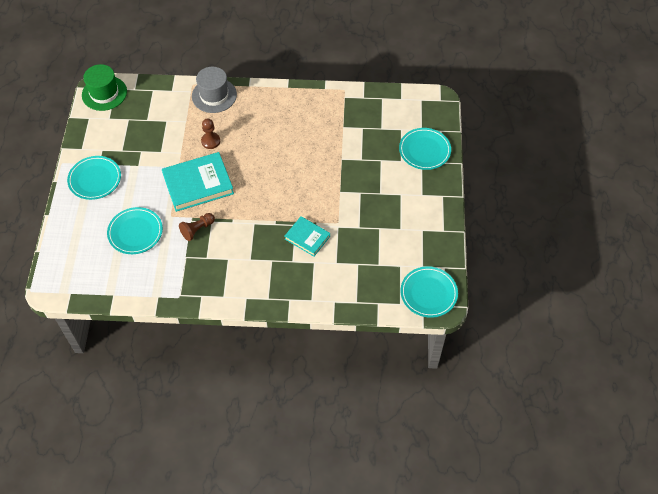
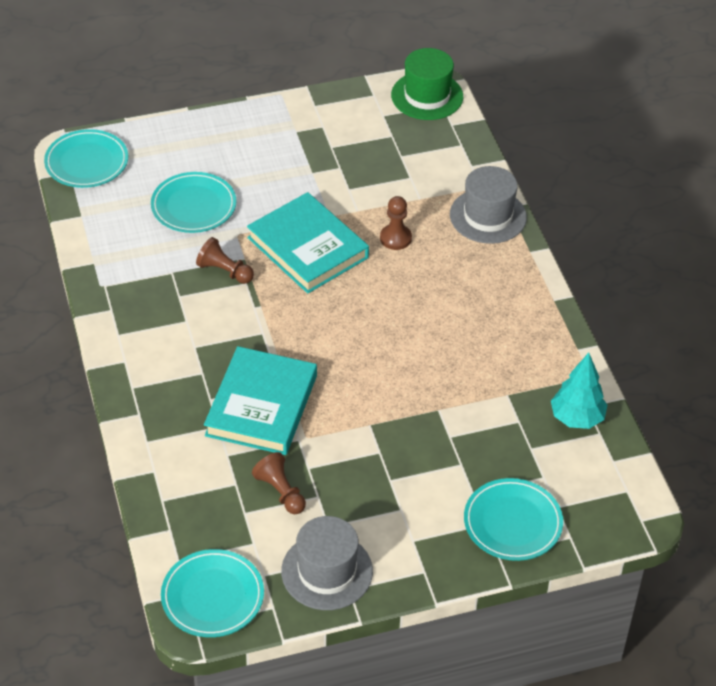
camera: 70 degrees right, 10 degrees down
(95, 179) = (267, 136): turquoise plate -> turquoise plate (87, 162)
(307, 237) = (261, 405): turquoise book -> turquoise book, size x1.72
(369, 104) = (576, 418): none -> turquoise tree
(370, 244) = (280, 492): none -> brown pawn
(429, 237) = (327, 571): none -> grey hat

